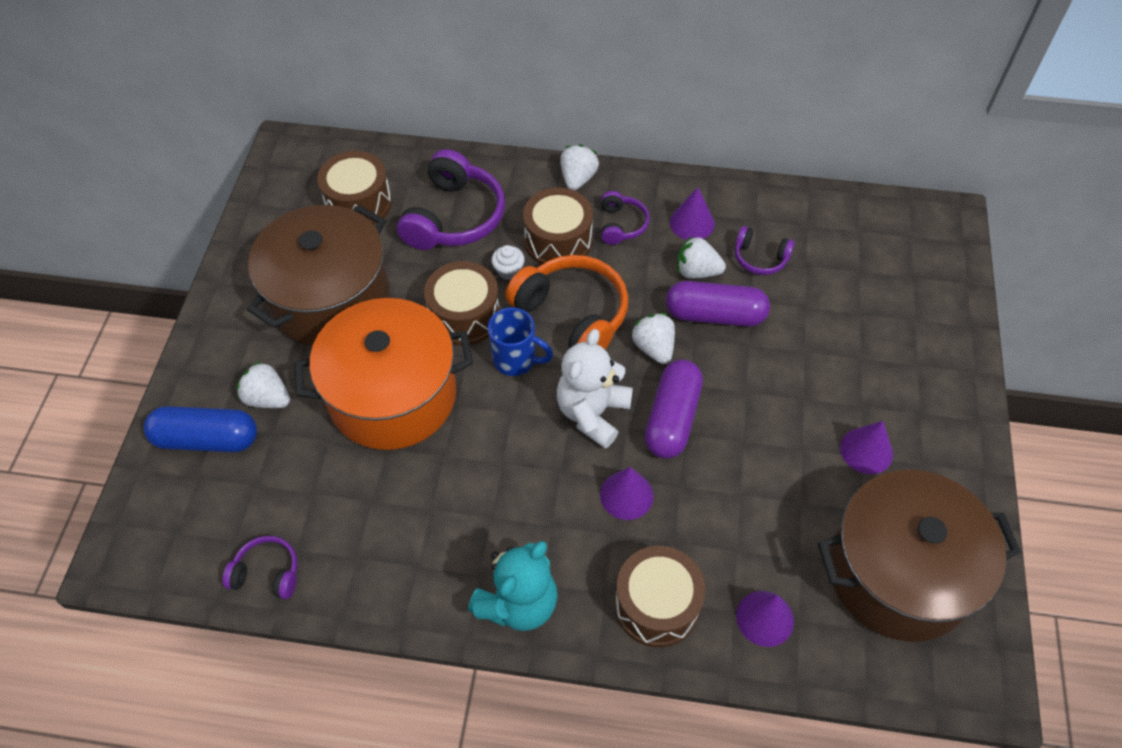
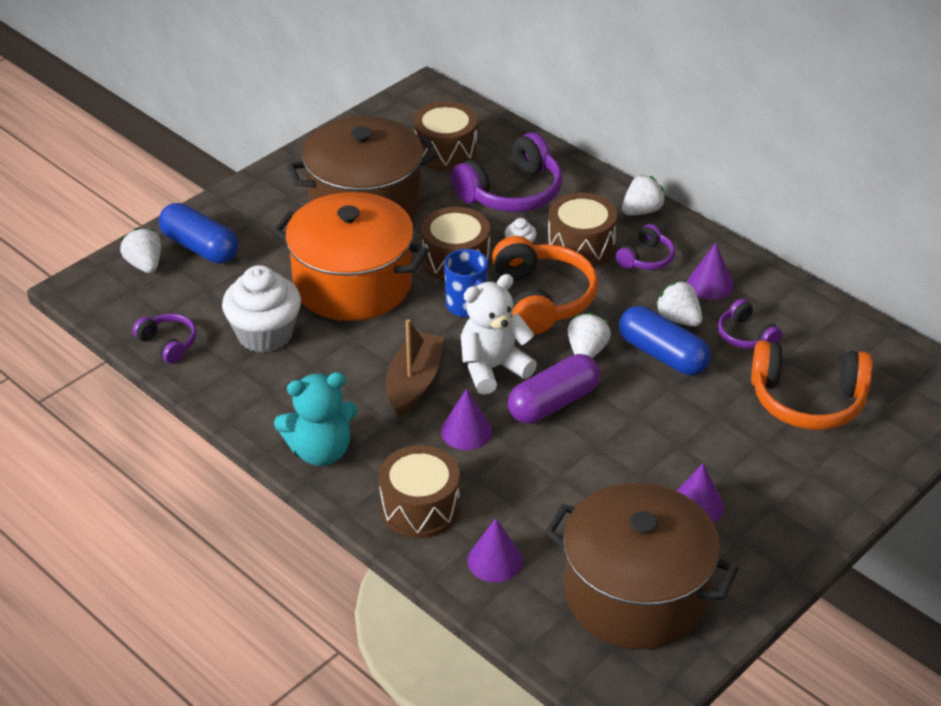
camera: 35 degrees right, 15 degrees down
(268, 398) = (263, 243): white strawberry -> white strawberry (145, 265)
(356, 502) = (265, 334): none -> white cupcake
(538, 471) = (414, 383): none -> brown boat
(715, 315) = (662, 355): purple capsule -> blue capsule
(856, 295) = (807, 401): none -> orange headphones

